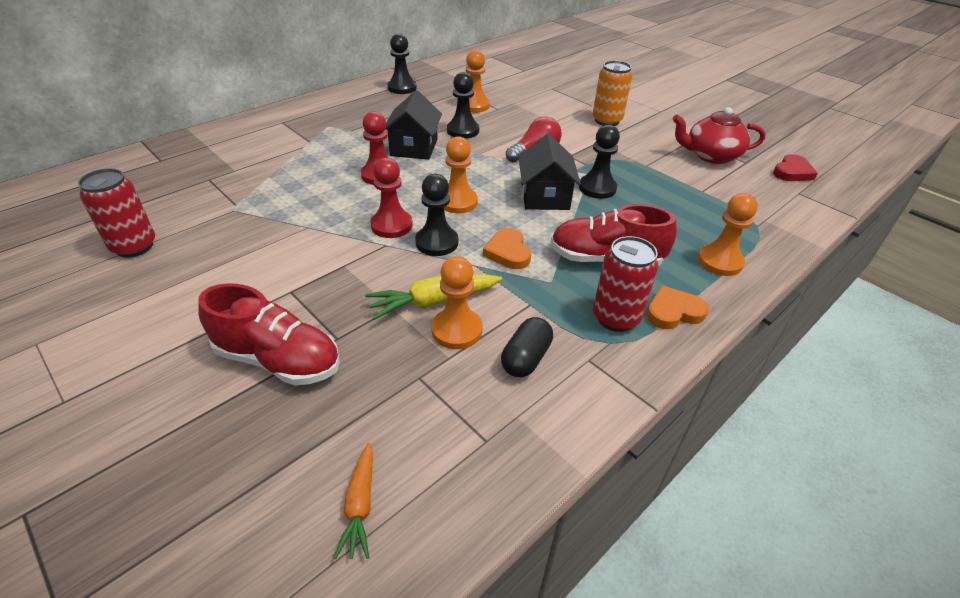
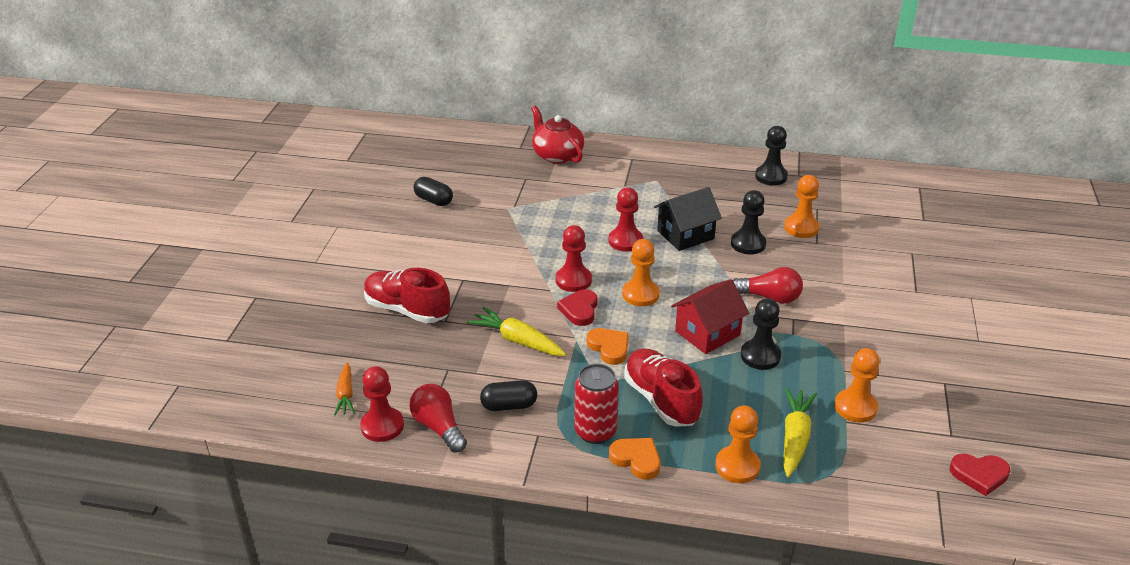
camera: 55 degrees right, 5 degrees down
(134, 246) = (433, 200): red can -> black capsule
(278, 360) = (407, 310): red shoe -> red shoe turned 135 degrees clockwise
(360, 506) = (345, 395): orange carrot -> orange carrot turned 60 degrees counterclockwise
(437, 242) = (579, 310): black pawn -> red heart
(457, 330) = (502, 364): orange pawn -> orange pawn (855, 407)
(458, 494) = (382, 426): none -> red pawn
(508, 252) = (609, 348): orange heart -> orange heart turned 105 degrees clockwise
(509, 436) = (438, 427): none -> red light bulb
(545, 196) = (707, 333): black house -> red house
(606, 121) = (897, 313): orange can -> none
(705, 219) = (795, 438): none -> yellow carrot
(711, 156) = (928, 406): red teapot -> red teapot (557, 155)

